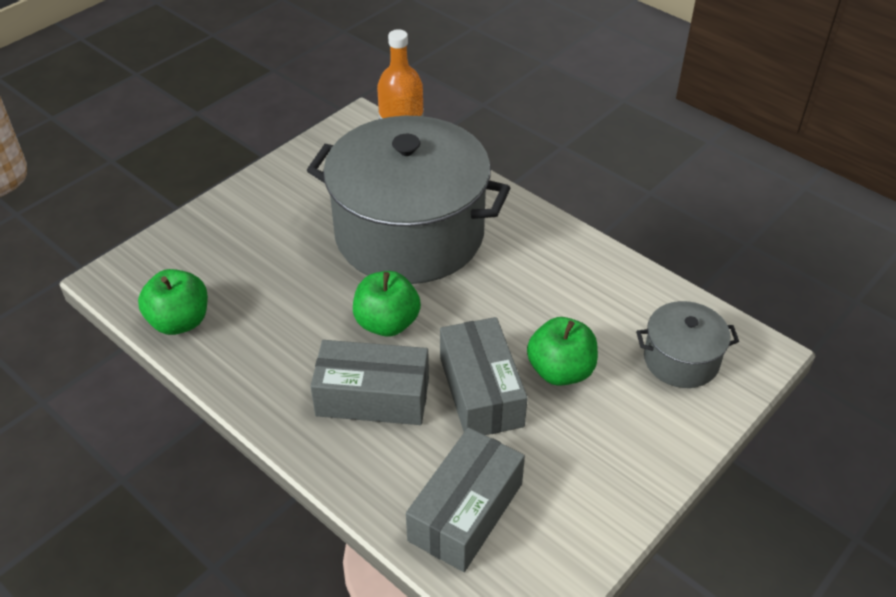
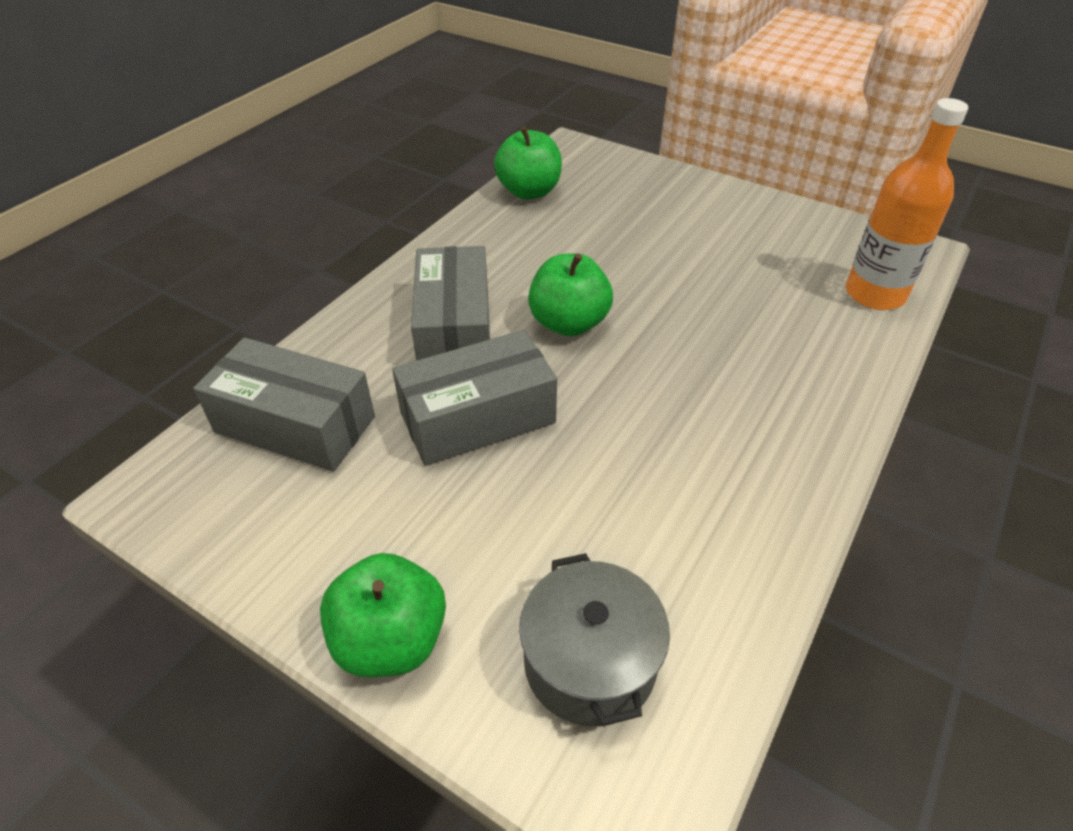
camera: 80 degrees right, 0 degrees up
(409, 233) = (729, 320): grey pot -> none
(560, 371) = (529, 497): green apple -> green apple (391, 640)

